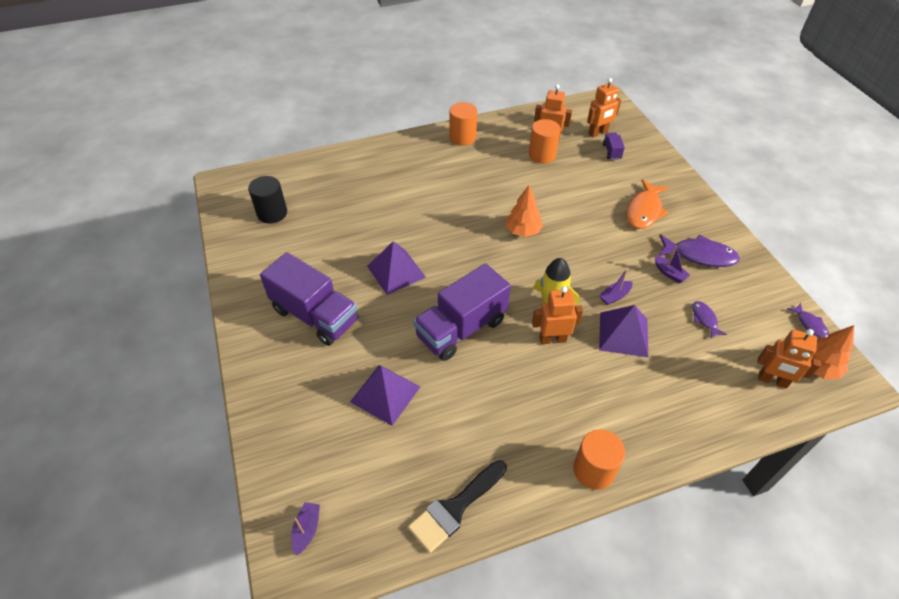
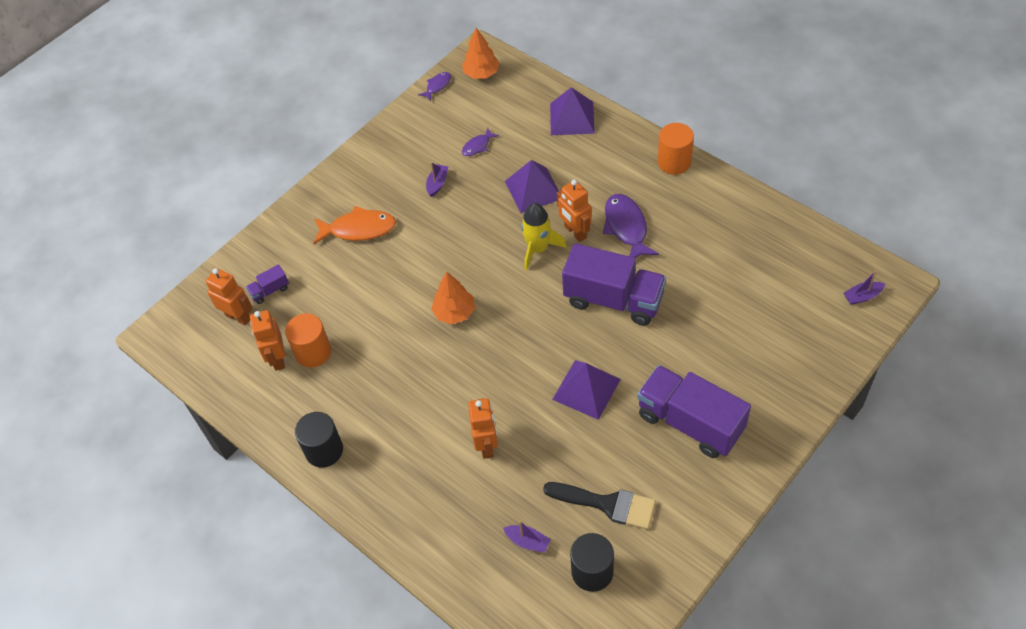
camera: 115 degrees left, 5 degrees up
(315, 315) = (690, 422): purple truck -> purple truck turned 60 degrees counterclockwise
(385, 394) = (721, 316): purple pyramid -> purple pyramid (572, 118)
(455, 508) = (769, 222): black brush -> black brush (607, 504)
(462, 137) = (324, 450): orange cylinder -> black cylinder
(614, 296) = (494, 210): purple boat -> purple boat (528, 541)
(700, 255) = (398, 170): purple fish -> purple fish (626, 227)
(772, 381) = (514, 93): orange robot -> orange robot (487, 445)

